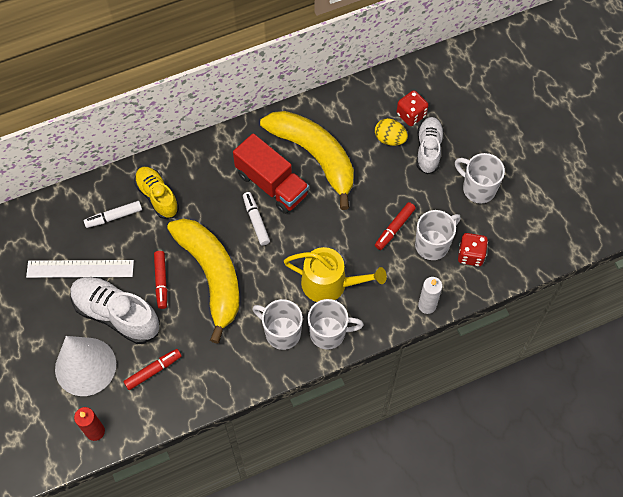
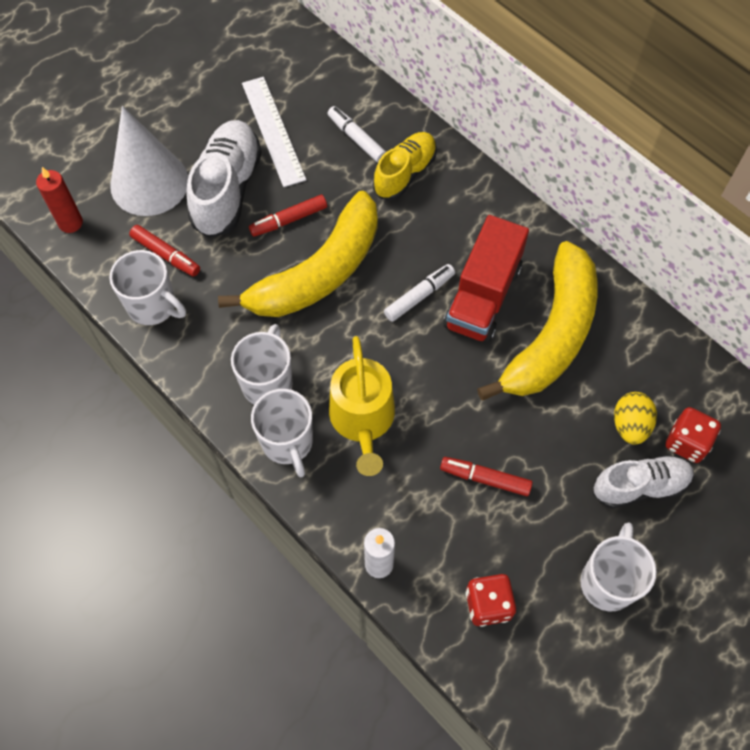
camera: 70 degrees right, 0 degrees up
(433, 244) = (482, 542): white mug -> white mug (153, 306)

